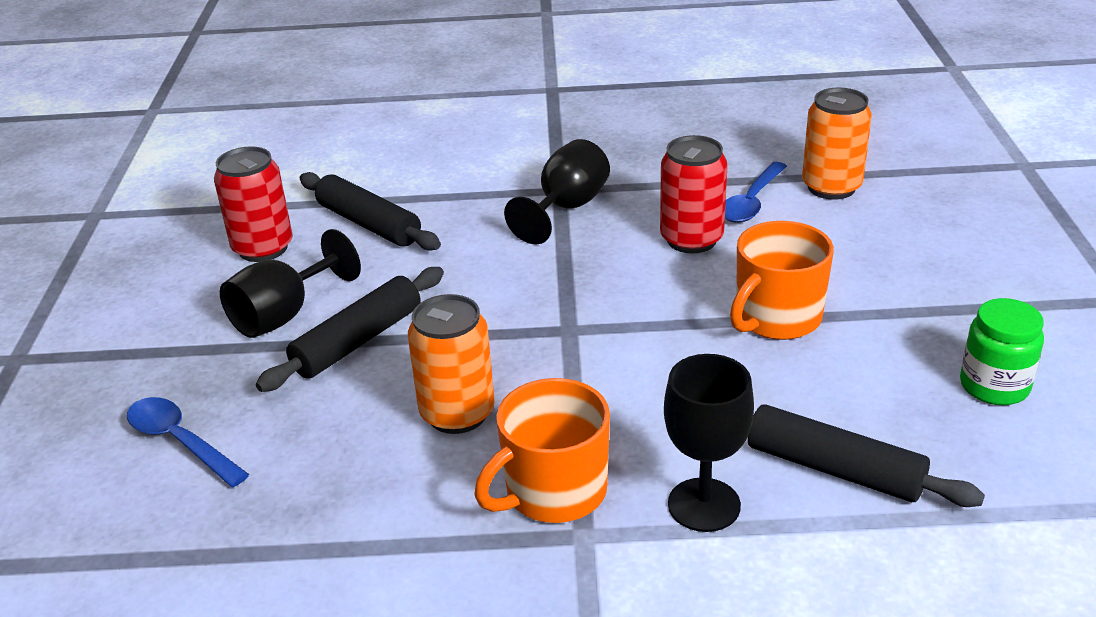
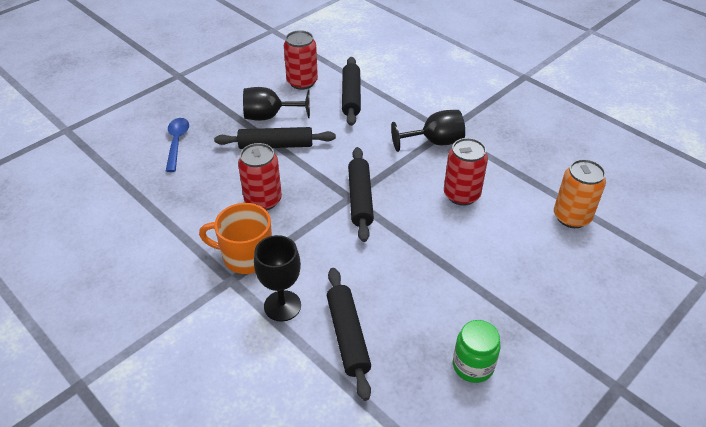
camera: 45 degrees right, 10 degrees up
(457, 413) = (263, 200): orange can -> red can
(585, 322) = (360, 199): none -> black rolling pin
(751, 202) = (519, 196): blue spoon -> none
(776, 318) = (435, 258): orange mug -> none

